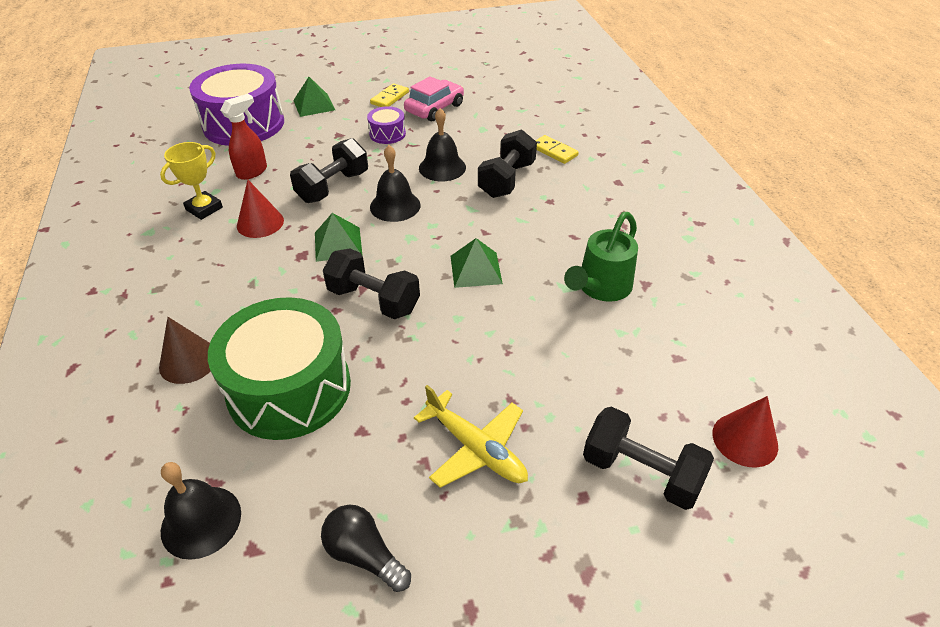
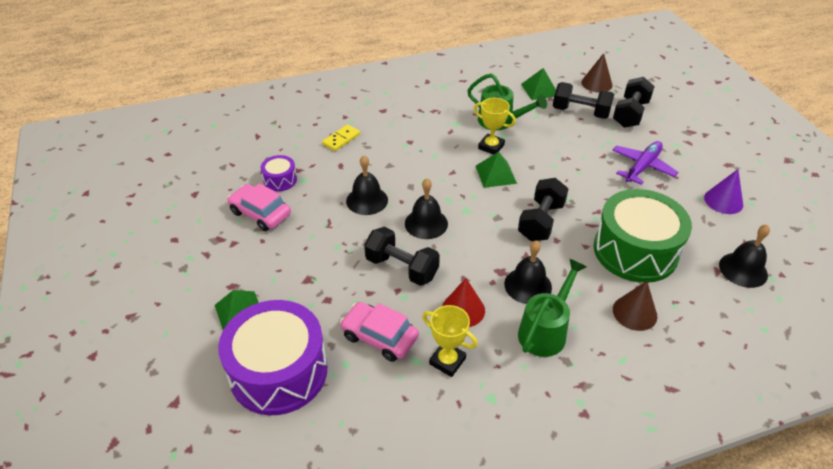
camera: 95 degrees left, 0 degrees up
(203, 278) = (545, 330): none -> green watering can
(252, 172) = (379, 337): red spray bottle -> pink car
(272, 273) = (528, 285): none -> black bell
(338, 244) = (482, 251): green pyramid -> green pyramid (540, 89)
(364, 555) = (723, 201): black light bulb -> purple cone
(387, 134) = (308, 242): purple drum -> purple drum (280, 180)
(389, 98) = (233, 249): yellow domino -> none
(475, 448) = (642, 167): yellow plane -> purple plane
(506, 180) = (383, 163): black dumbbell -> black dumbbell (580, 112)
(537, 271) = (491, 147): none -> yellow trophy
(745, 439) = (596, 83): red cone -> brown cone

